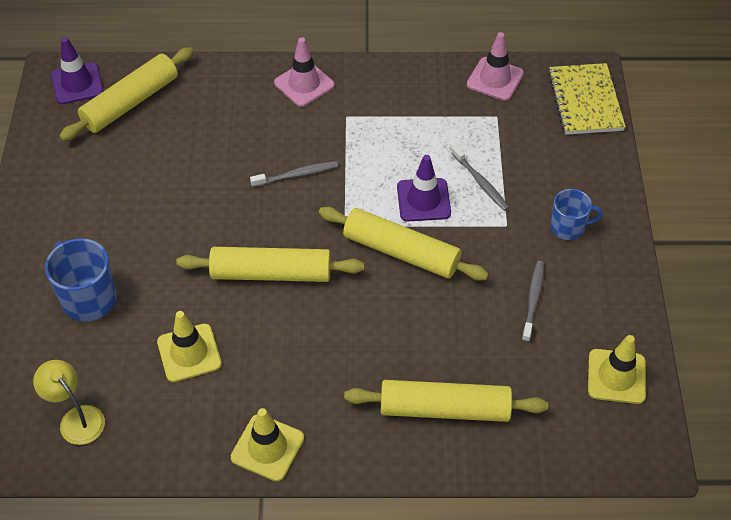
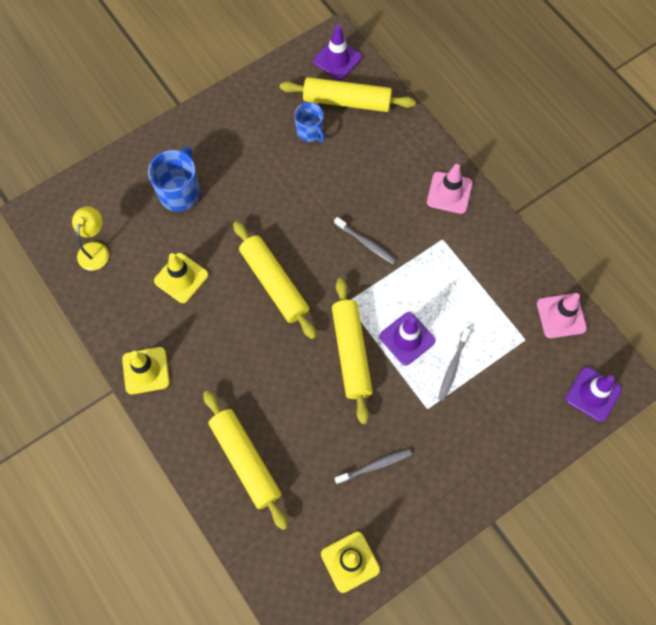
camera: 55 degrees right, 15 degrees up
(568, 227) = (458, 453): blue mug -> blue mug (310, 132)
(585, 101) = (593, 394): yellow notebook -> purple traffic cone

